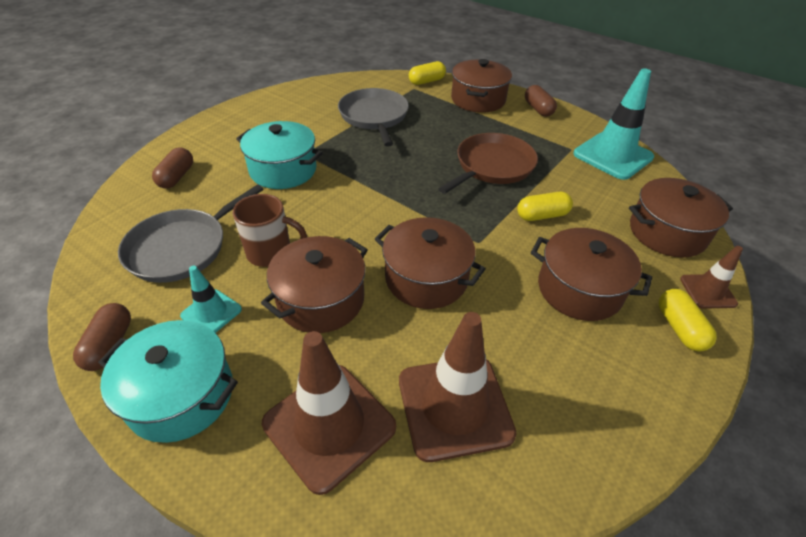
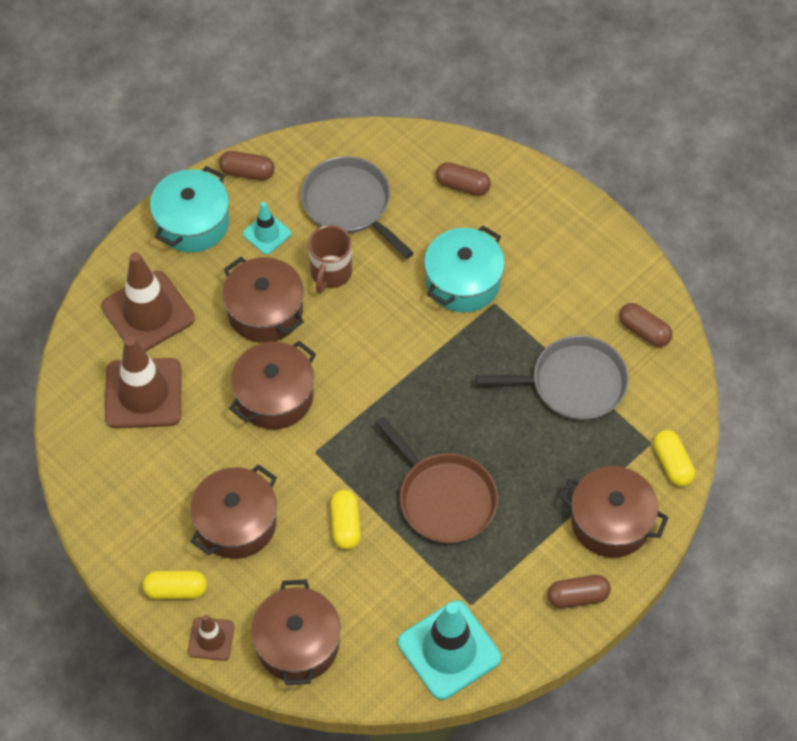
camera: 100 degrees right, 15 degrees up
(326, 92) = (644, 331): none -> brown capsule

